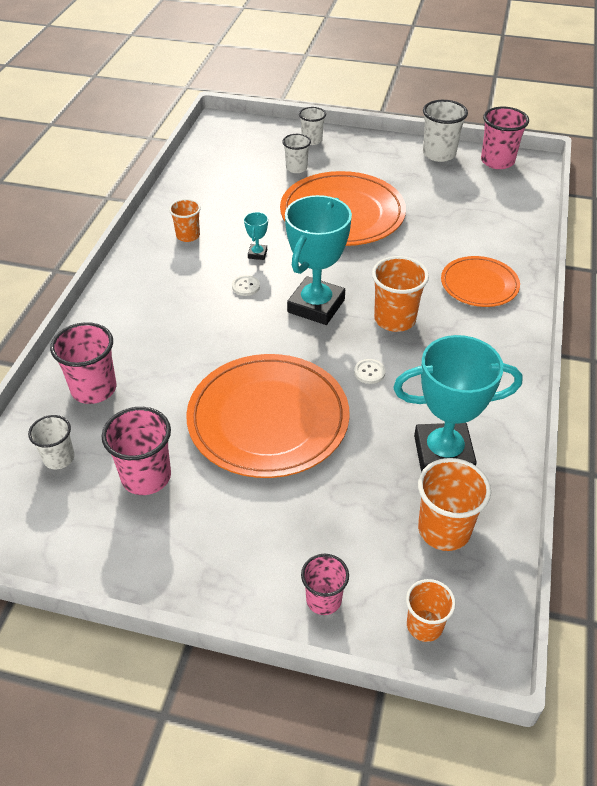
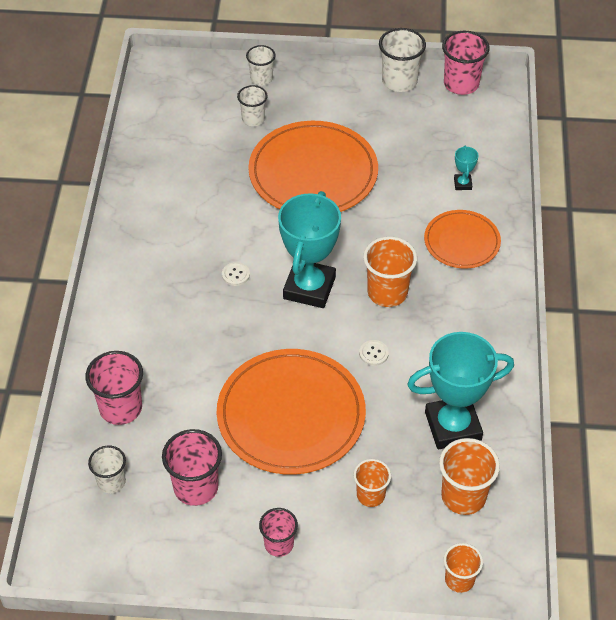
camera: 10 degrees left, 5 degrees up
(188, 236) = (161, 221): orange cup -> orange cup (370, 495)
(257, 254) = (238, 234): turquoise trophy -> turquoise trophy (462, 184)
(323, 600) = (374, 572): pink cup -> pink cup (279, 544)

